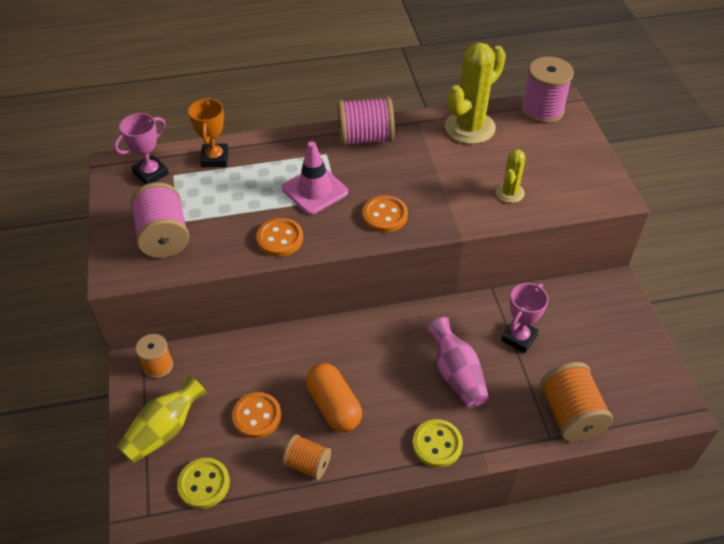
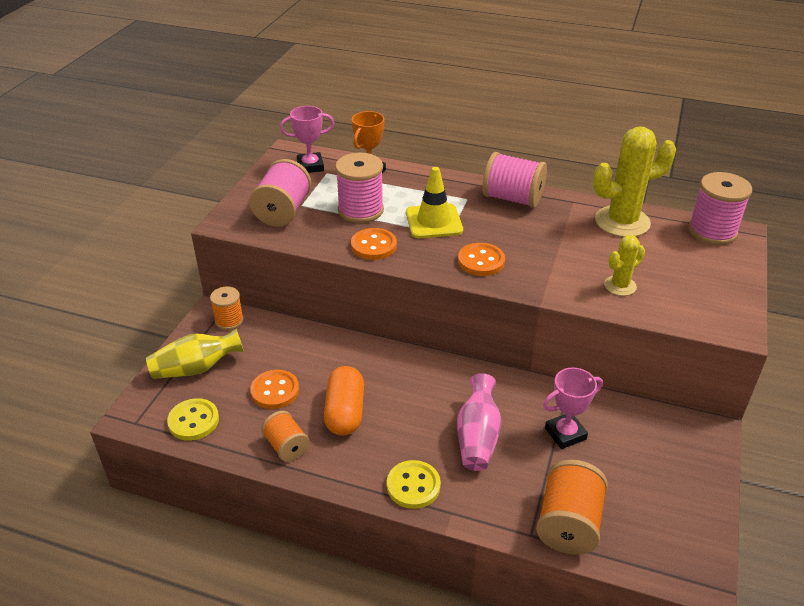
camera: 30 degrees right, 10 degrees down
(239, 205) = (360, 210): none -> pink spool
(315, 190) = (434, 221): pink traffic cone -> yellow traffic cone

